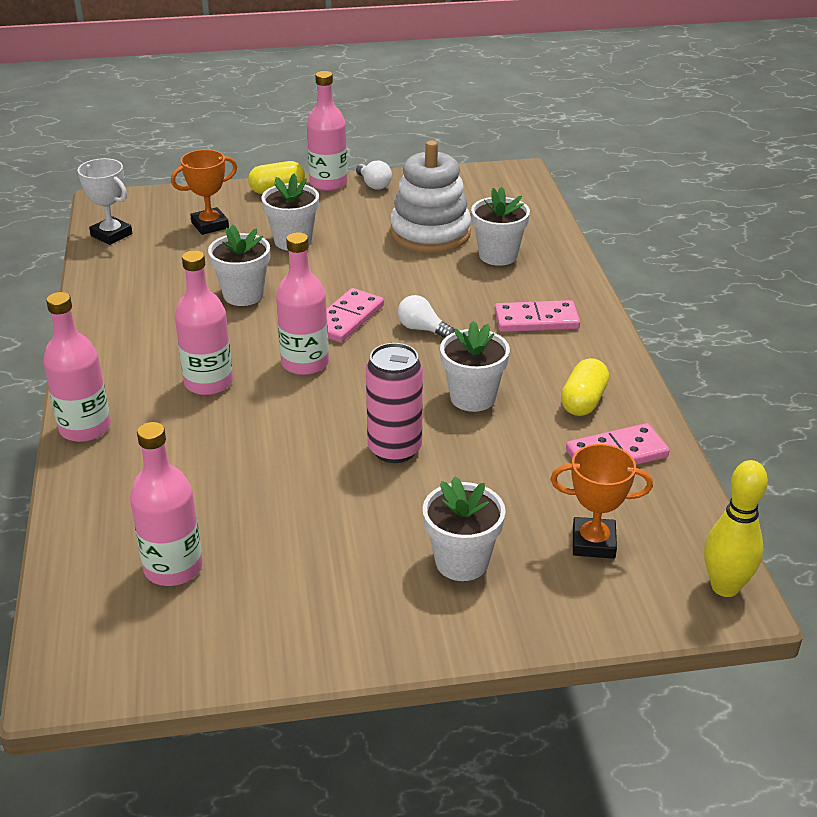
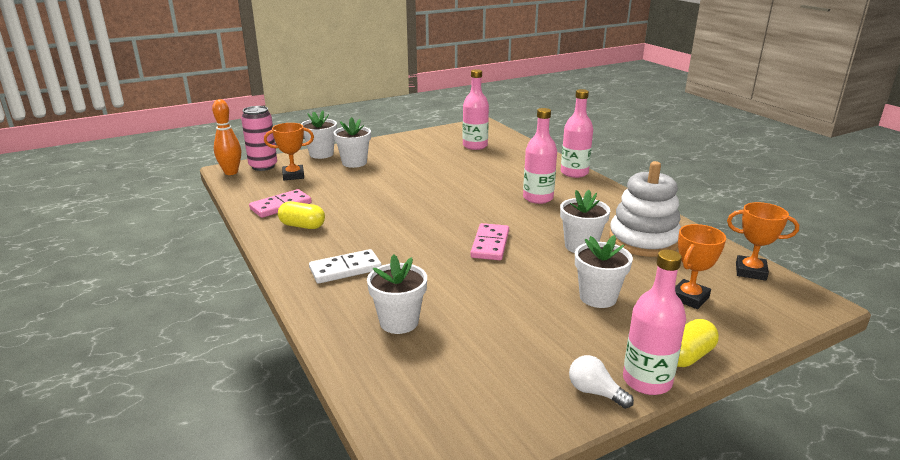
camera: 160 degrees right, 10 degrees down
(111, 235) = (750, 271): white trophy -> orange trophy
(305, 363) = (492, 215): pink bottle -> none
(394, 449) = (408, 189): pink can -> pink can (263, 166)
(422, 329) = (430, 247): white light bulb -> none
(430, 233) = (479, 334): white stacking toy -> white stacking toy (643, 240)
(472, 398) = (375, 216): white flower pot -> white flower pot (321, 154)
(536, 320) = (345, 269): pink domino -> white domino
(583, 401) = (302, 226): yellow capsule -> yellow capsule turned 75 degrees counterclockwise
(725, 587) = (231, 172): yellow bowling pin -> orange bowling pin

